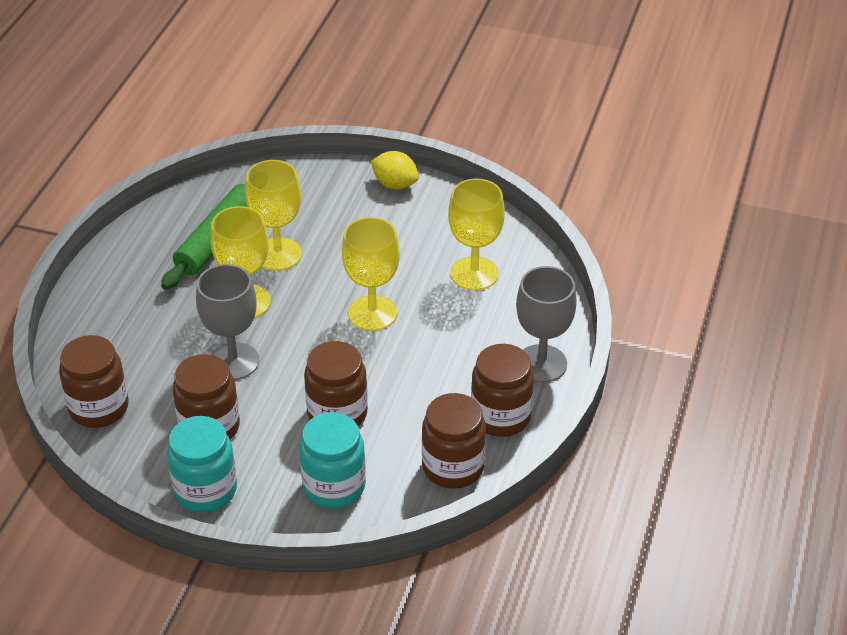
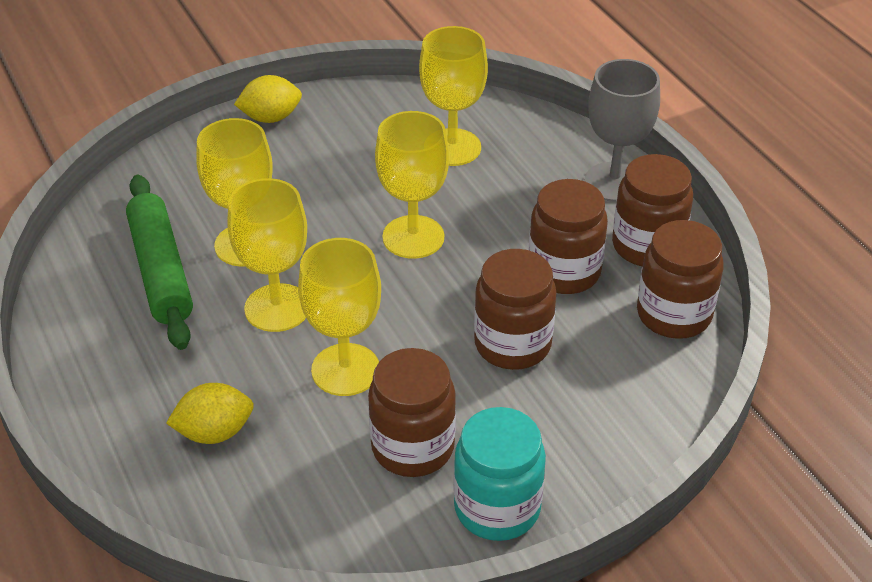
camera: 45 degrees left, 0 degrees up
(99, 408) = (269, 518): brown jar -> brown jar (564, 272)
(131, 346) = (214, 432): none -> yellow lemon
(233, 361) = (345, 370): grey goblet -> yellow goblet
(334, 486) = (605, 409): turquoise jar -> none

